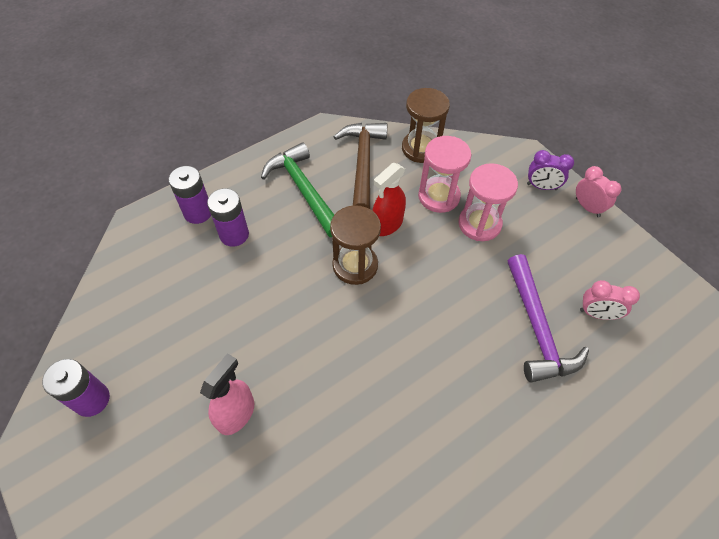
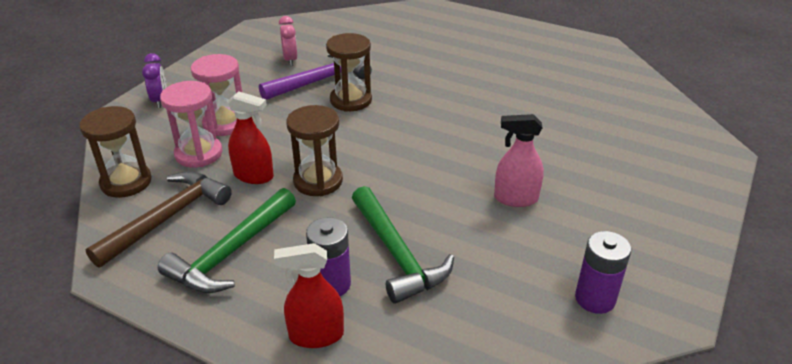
camera: 115 degrees left, 20 degrees down
(198, 212) = (316, 335): purple battery -> red spray bottle
(235, 285) = (396, 254): none -> green hammer
(363, 164) = (167, 218): brown hammer -> brown hammer turned 150 degrees clockwise
(481, 342) = (351, 100): none -> brown hourglass
(587, 207) = (177, 76): pink clock -> none

